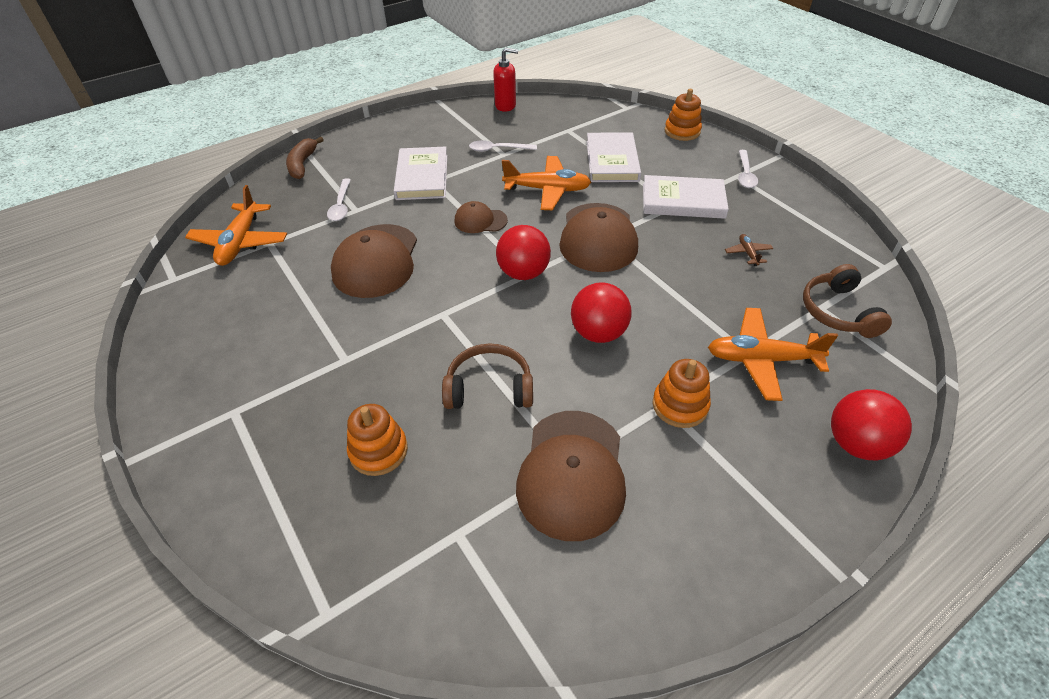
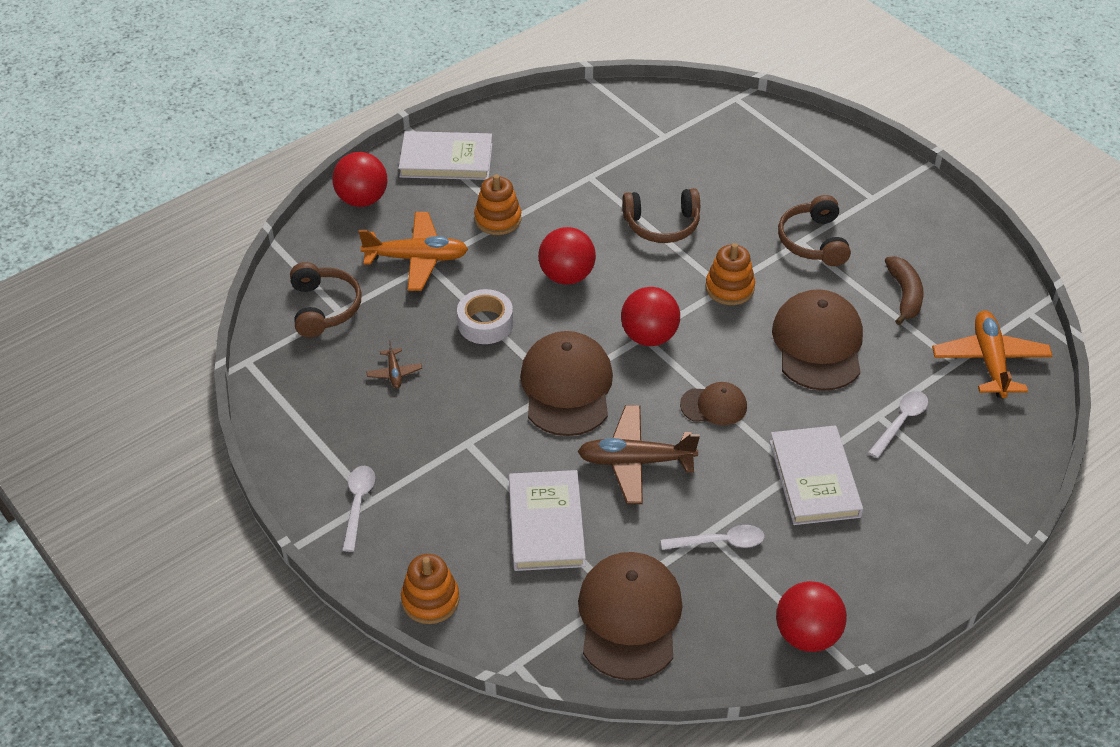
camera: 175 degrees right, 0 degrees up
(302, 164) = (998, 496): brown banana -> brown banana (904, 295)
(330, 359) = (813, 241): none -> brown headphones
(341, 205) = (901, 422): white spoon -> white spoon turned 45 degrees clockwise
(378, 451) = (739, 178): orange stacking toy -> orange stacking toy (729, 288)
(459, 113) = (807, 635): none -> red ball
(505, 106) = (730, 661): red soap dispenser -> none
(547, 190) = (635, 461): orange plane -> brown plane
(572, 473) = (587, 171): brown cap -> brown cap (629, 617)
(675, 290) = (485, 323): none -> white tape
(683, 201) = (455, 450): white book -> white book (446, 159)

